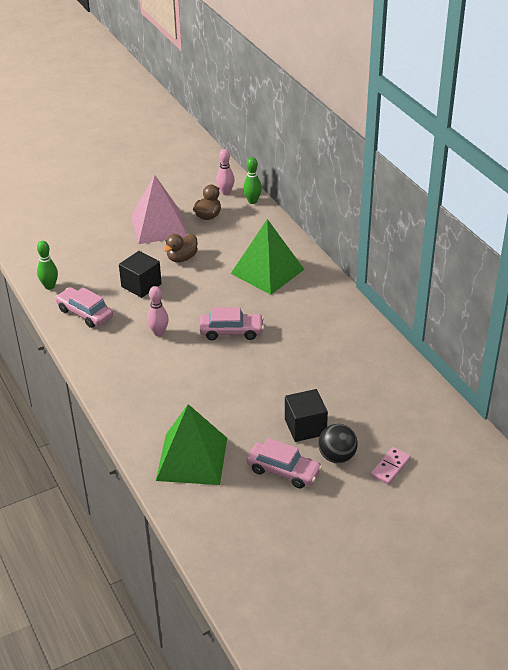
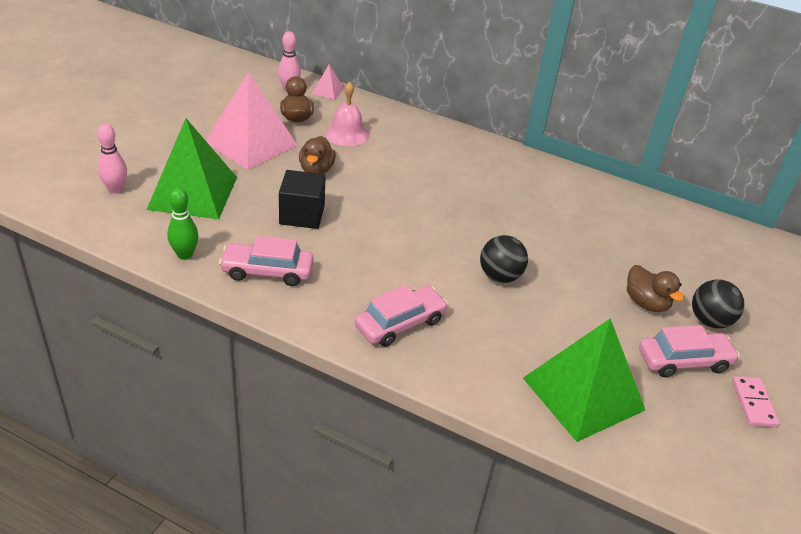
camera: 40 degrees left, 0 degrees up
(159, 333) = (382, 261): pink bowling pin -> pink bowling pin (115, 189)
(224, 371) = (500, 276): none -> black ball
(230, 238) = (347, 134): none -> pink bell
(231, 332) = (459, 231): pink car -> pink car (400, 323)
(252, 201) = (328, 91): green bowling pin -> pink pyramid
(267, 271) = (423, 155): green pyramid -> green pyramid (193, 193)
(305, 427) = (646, 303): black cube -> brown duck
(390, 467) = (763, 309): pink domino -> pink domino (753, 403)

